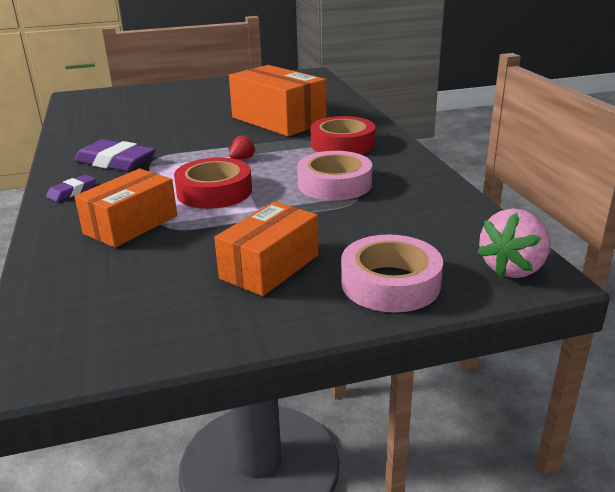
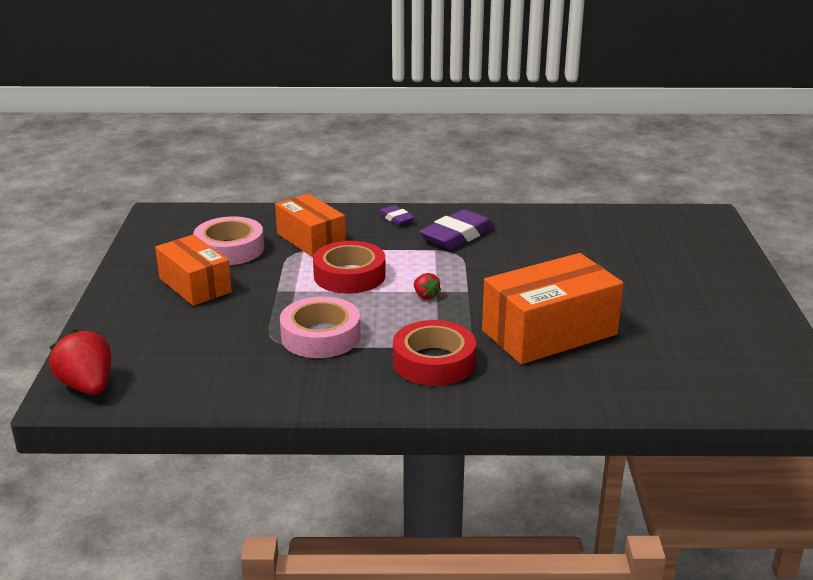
camera: 105 degrees right, 0 degrees up
(390, 283) = (125, 327): pink tape -> pink tape (229, 249)
(513, 268) = (87, 386): pink strawberry -> red strawberry

